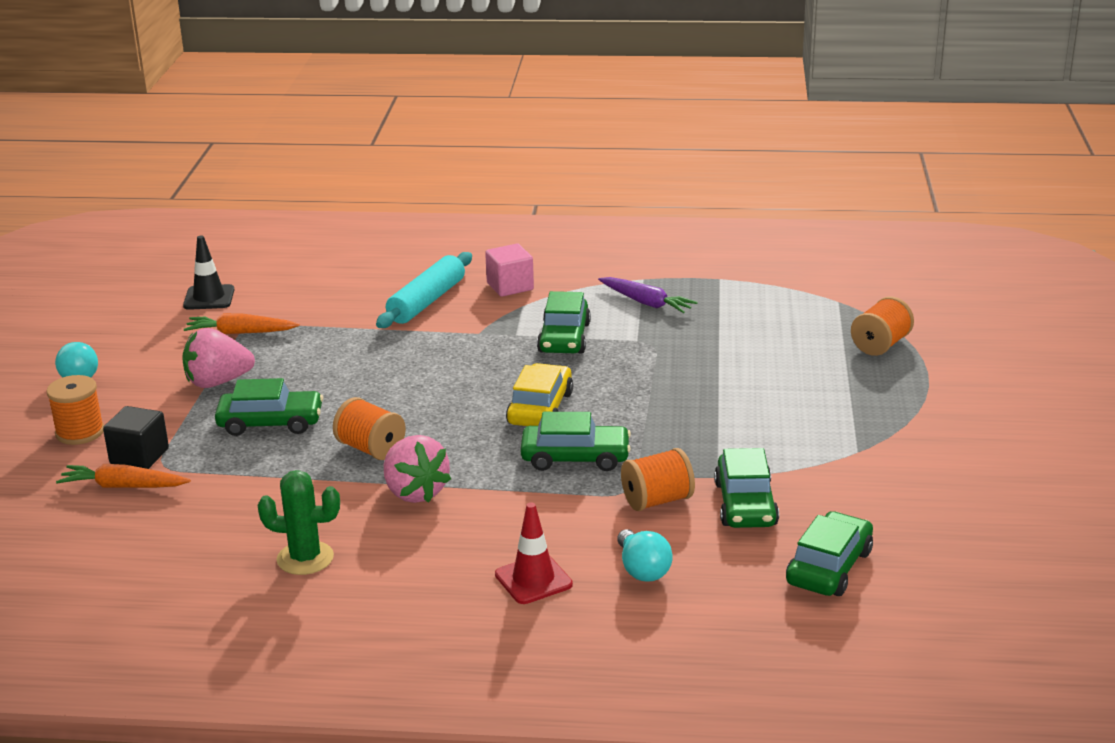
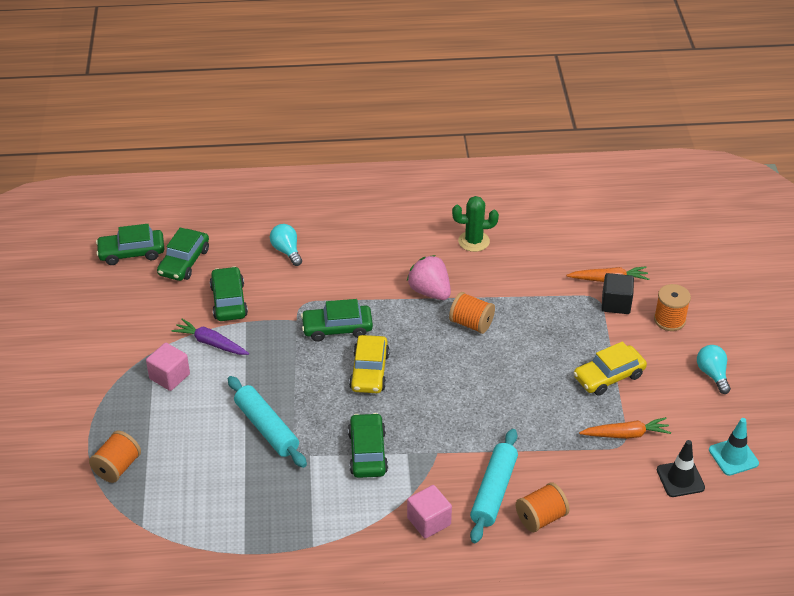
camera: 170 degrees right, 15 degrees up
(132, 309) = (733, 457): none -> turquoise traffic cone
(217, 382) = (608, 376): pink strawberry -> yellow car
(270, 423) = (548, 340): green car -> green car (132, 252)
(533, 579) = (345, 240): red traffic cone -> none
(646, 303) = (307, 508): purple carrot -> purple carrot (211, 343)
(657, 500) = (282, 299): orange spool -> orange spool (541, 518)
(689, 365) = (267, 428): none -> turquoise rolling pin
(828, 422) = (169, 376): none -> pink cube

